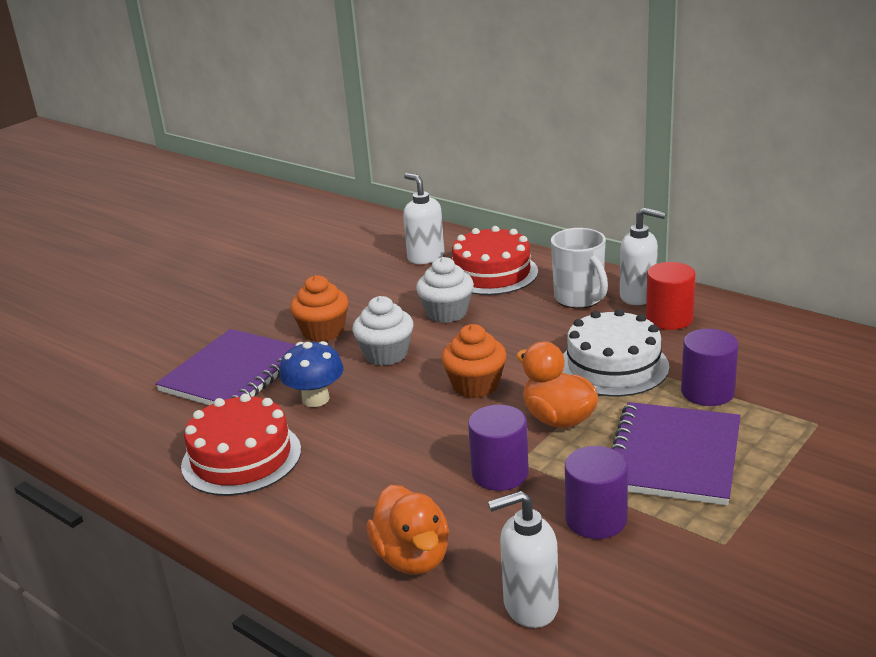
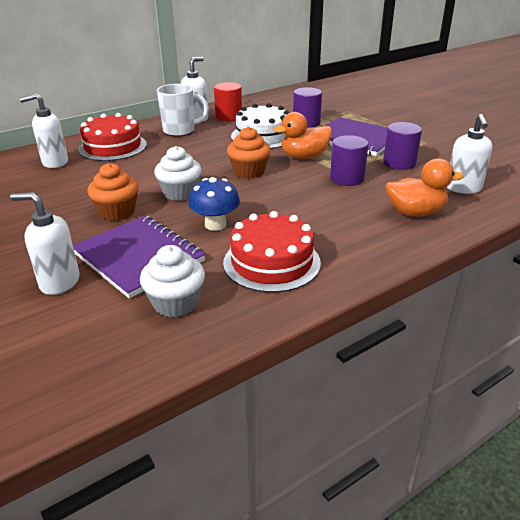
camera: 75 degrees left, 5 degrees up
(181, 348) = (59, 282): none -> white soap dispenser
(447, 313) = (148, 167): white cupcake -> white cupcake (175, 303)

